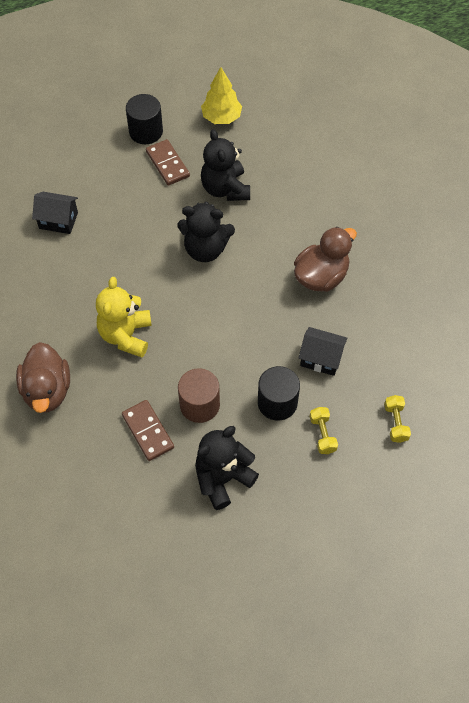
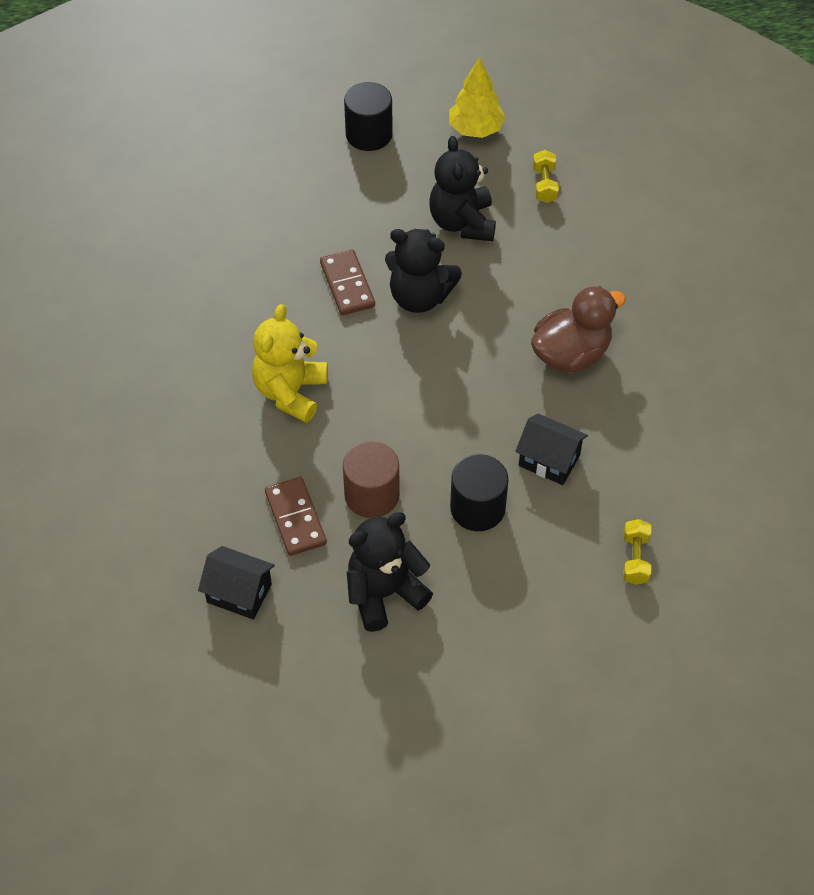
camera: 10 degrees right, 5 degrees down
(47, 390) = (172, 447): brown duck -> none
(58, 220) = (229, 233): black house -> black house (239, 593)
(167, 164) = (390, 180): brown domino -> brown domino (347, 285)
(322, 434) = (531, 558): yellow dumbbell -> yellow dumbbell (544, 185)

